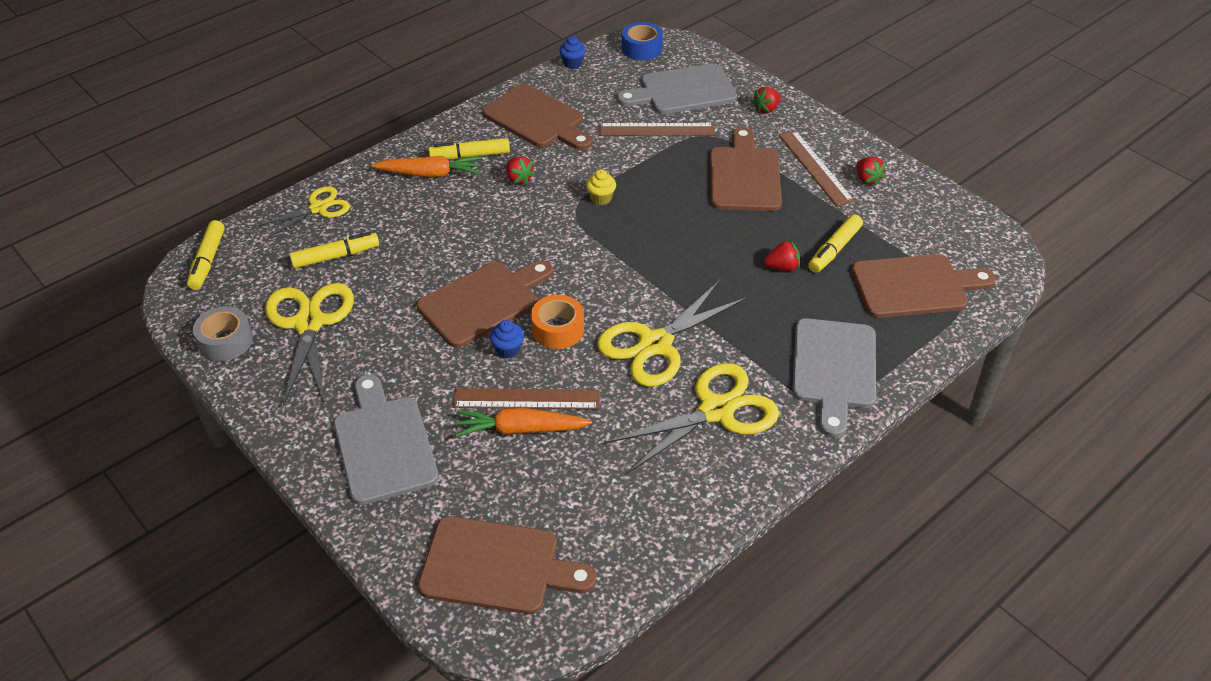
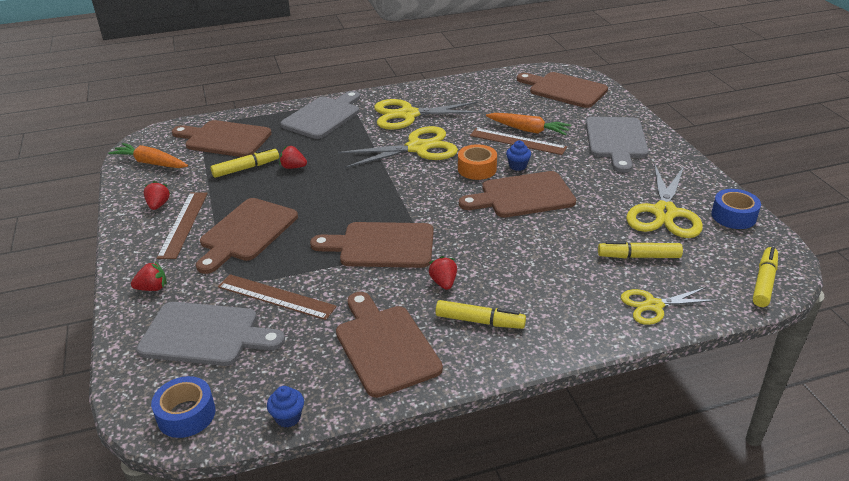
camera: 155 degrees left, 10 degrees down
(225, 341) = (733, 216): grey tape -> blue tape
(430, 174) = (529, 312): orange carrot -> orange carrot (151, 163)
(601, 198) = (381, 246): yellow cupcake -> brown cutting board

